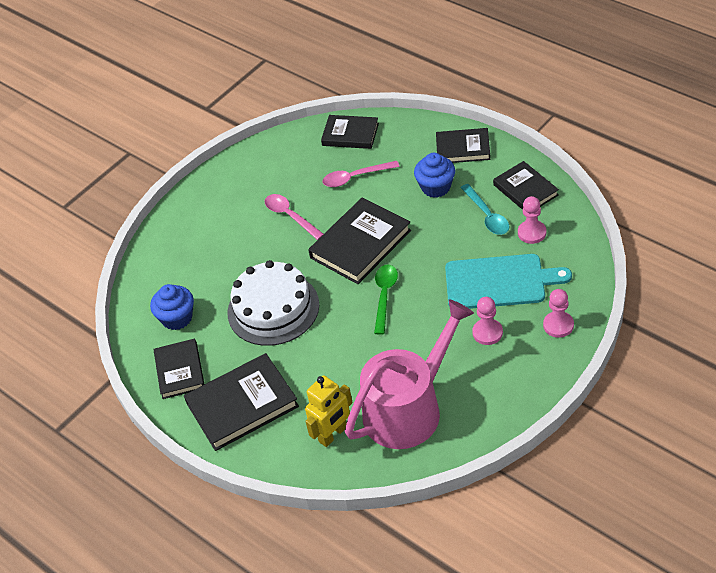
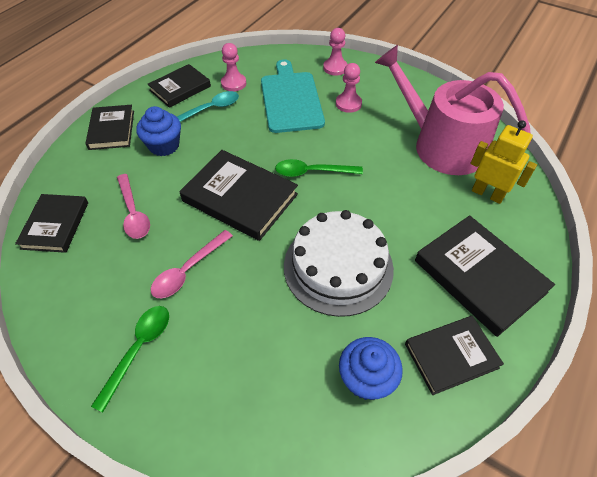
camera: 105 degrees left, 5 degrees up
(231, 196) = (138, 350): none -> green spoon

